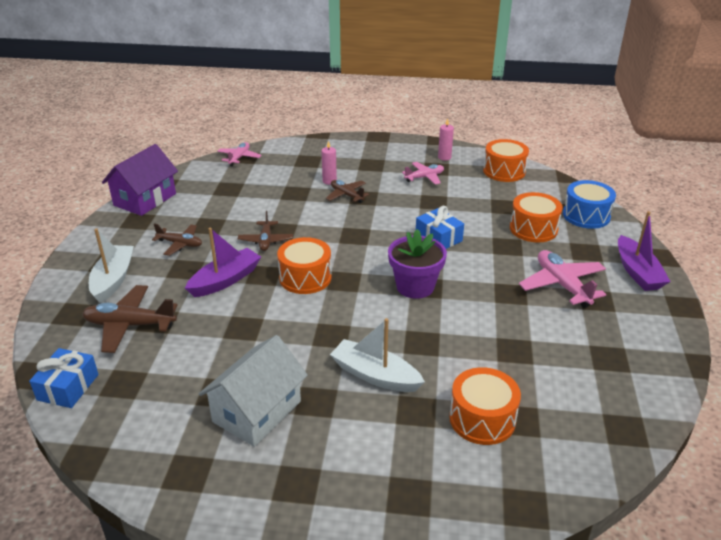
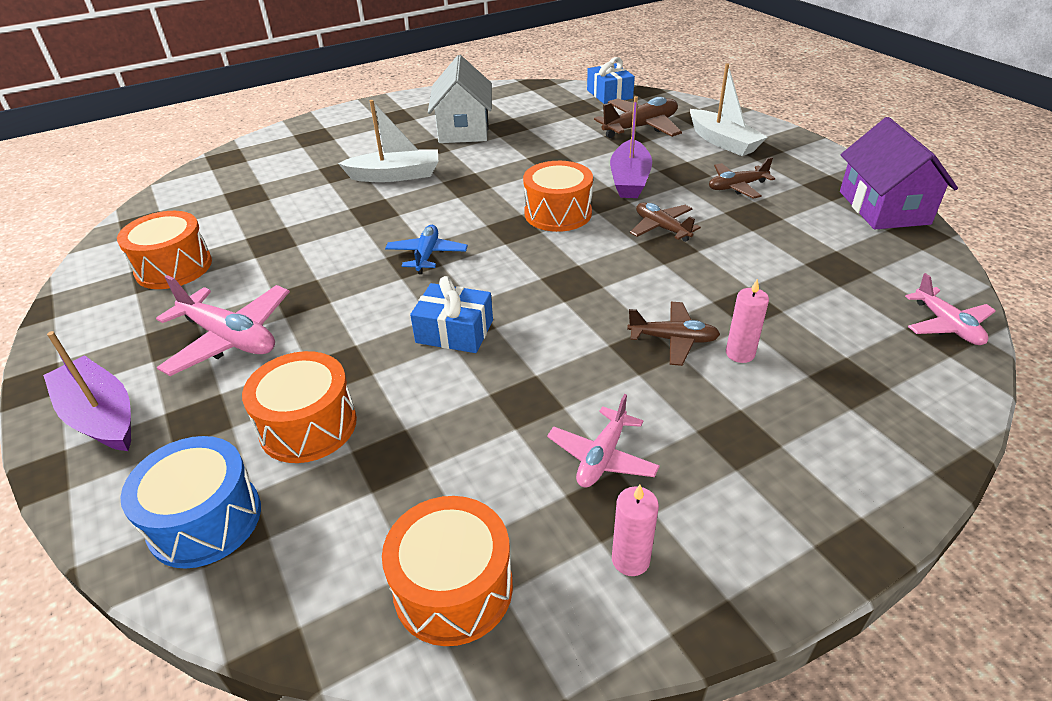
camera: 145 degrees right, 5 degrees up
(415, 286) = (427, 255): purple flower pot -> blue plane
(482, 419) = (280, 185): orange drum -> orange drum (174, 267)

